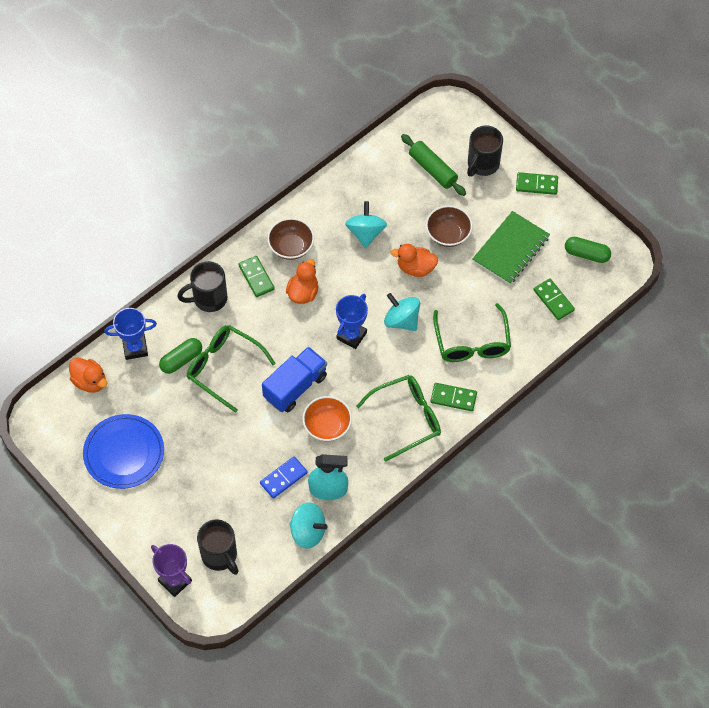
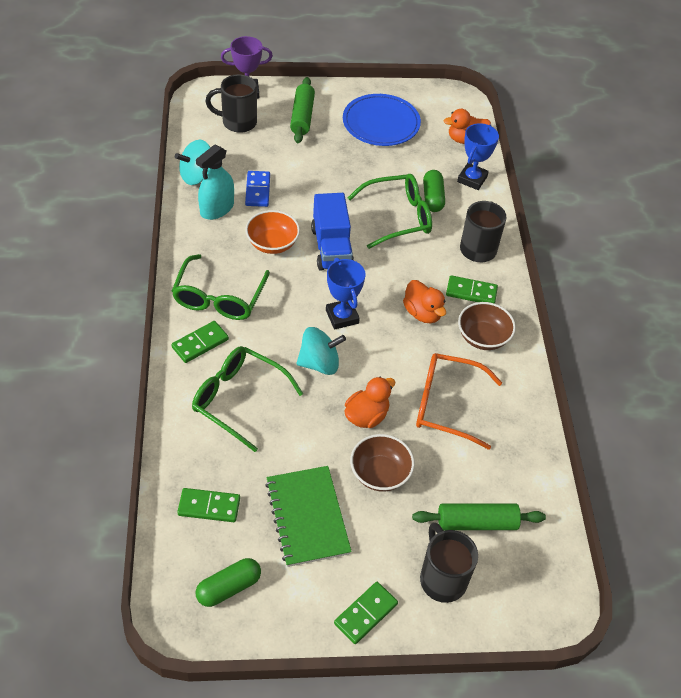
camera: 125 degrees right, 10 degrees down
(168, 515) = (302, 116): none -> green rolling pin
(366, 233) = (446, 405): turquoise spinning top -> orange glasses

